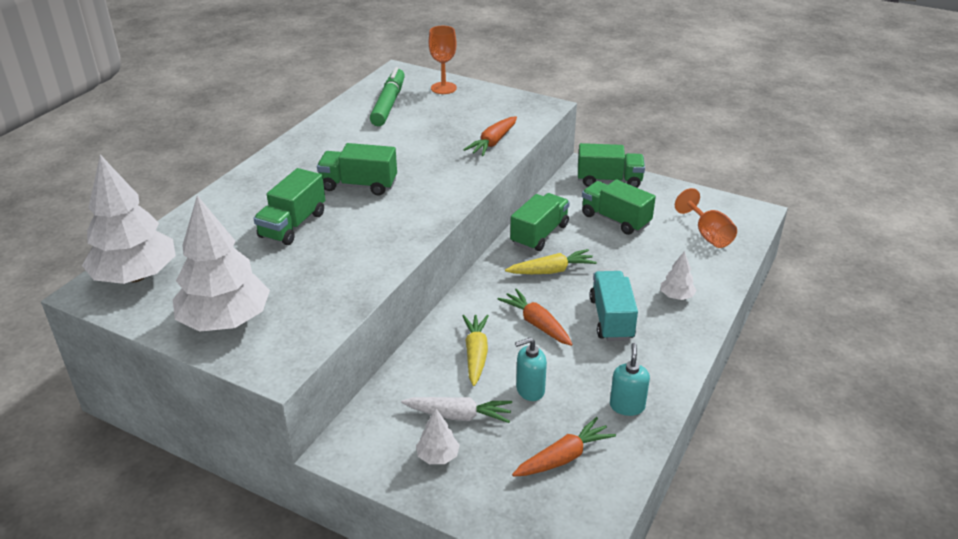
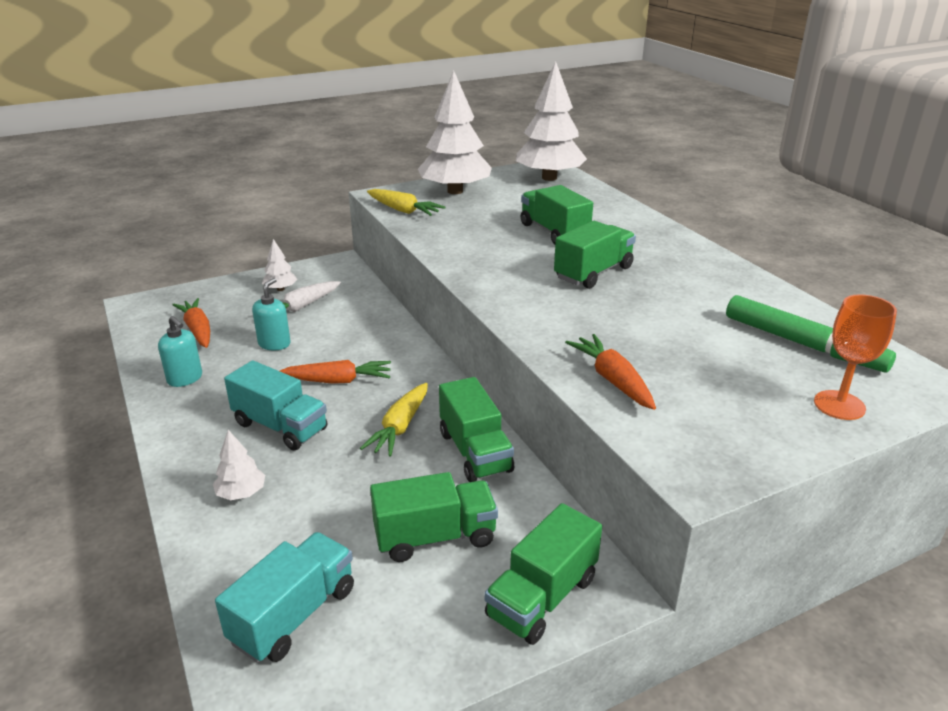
camera: 125 degrees right, 5 degrees down
(476, 354) = (348, 337): yellow carrot -> yellow carrot (403, 210)
(563, 457) = (198, 330): orange carrot -> orange carrot turned 150 degrees clockwise
(708, 234) = (294, 615): orange goblet -> turquoise truck

